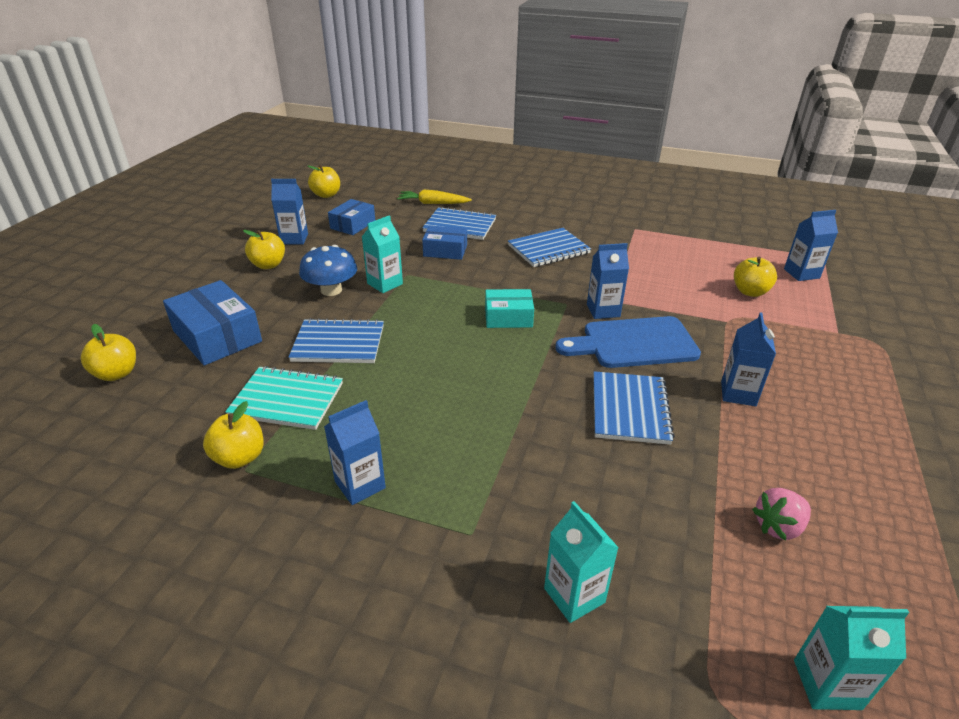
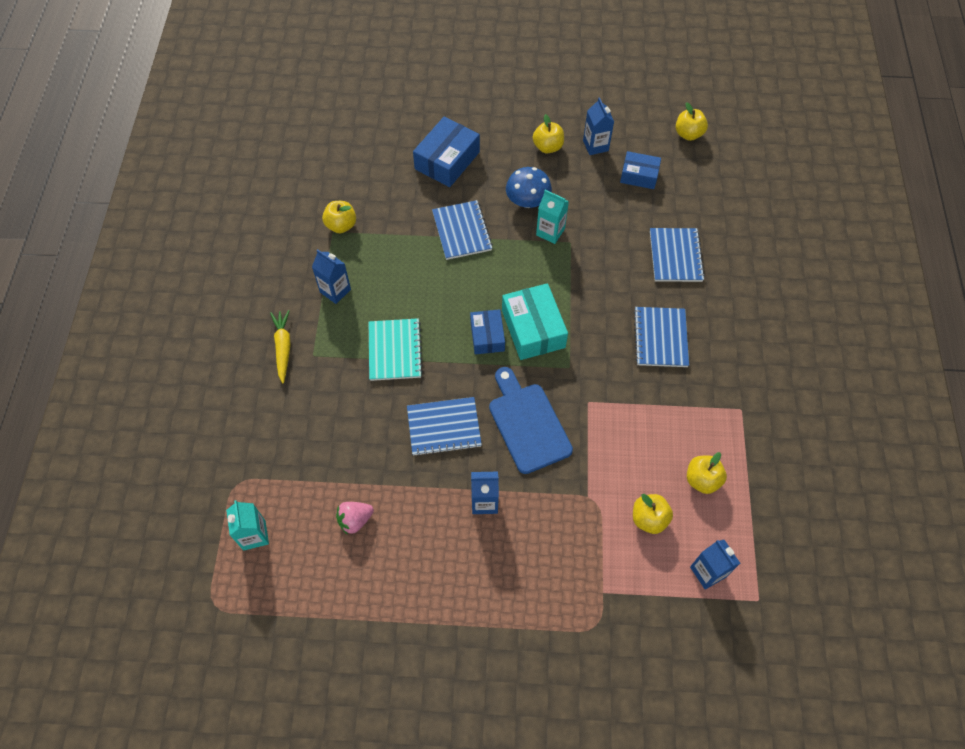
camera: 75 degrees right, 25 degrees up
(116, 373) = (393, 130): yellow apple -> yellow apple (702, 480)
(287, 400) = (395, 227): turquoise notebook -> turquoise notebook (395, 350)
(433, 203) = (712, 222): yellow carrot -> yellow carrot (283, 347)
(445, 250) = (622, 258): blue box -> blue box (487, 336)
(508, 317) = (533, 329): turquoise box -> turquoise box, size x1.59
(548, 249) = (660, 338): blue notebook -> blue notebook turned 45 degrees clockwise
(574, 595) = (283, 412): turquoise carton -> none
(603, 310) = (569, 396): blue carton -> none
(778, 526) = (355, 520): pink strawberry -> pink strawberry turned 75 degrees counterclockwise

